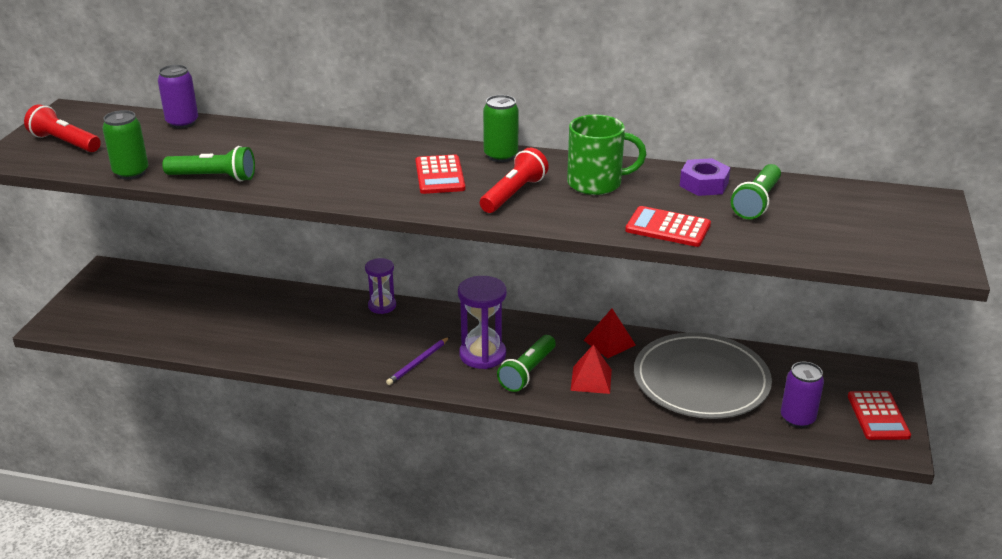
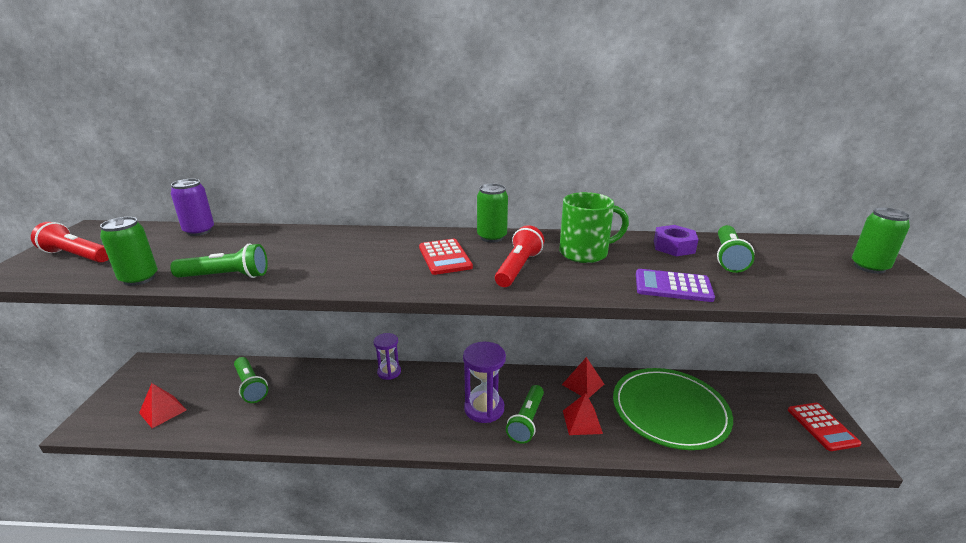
camera: 10 degrees left, 5 degrees down
(131, 319) = (163, 411): none -> red pyramid
(224, 304) = (250, 386): none -> green flashlight
(418, 362) = (430, 423): purple pencil -> none
(668, 228) = (673, 286): red calculator -> purple calculator
(701, 380) = (669, 411): grey plate -> green plate
(797, 419) = (763, 438): purple can -> none
(911, 227) = (869, 267): none -> green can

